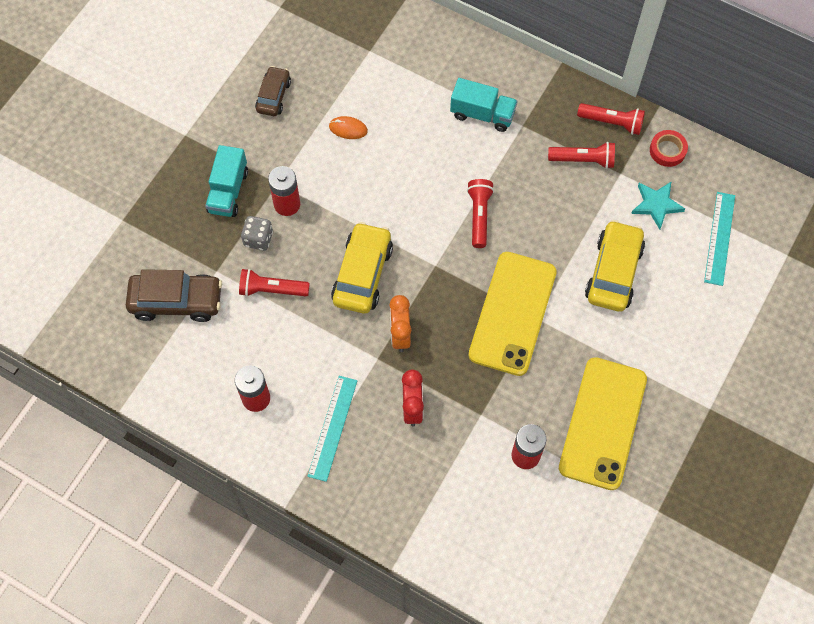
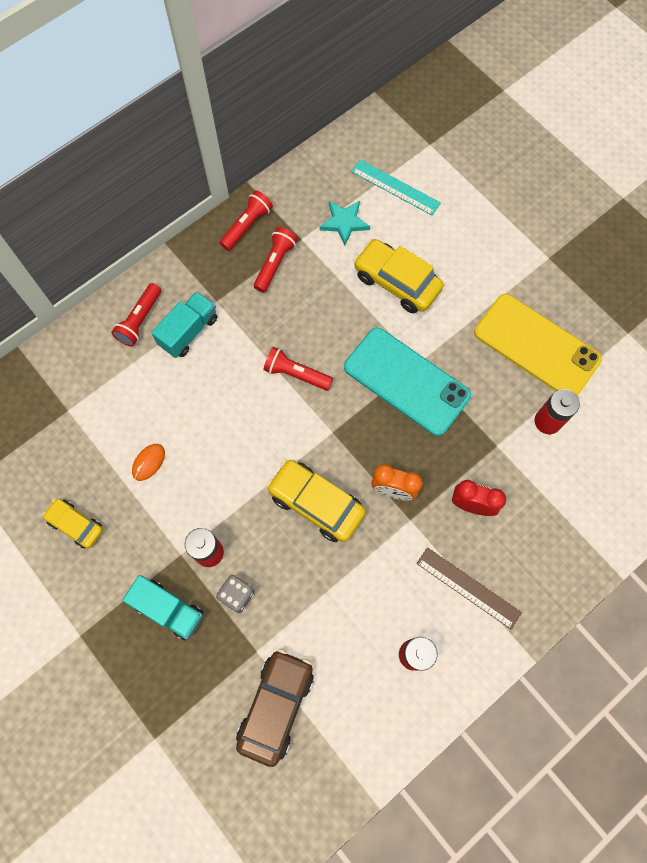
camera: 70 degrees left, 5 degrees up
(272, 289) = (299, 600): red flashlight -> red flashlight (140, 320)
(273, 96) = (76, 525): brown car -> yellow car
(333, 428) = (468, 587): turquoise ruler -> brown ruler
(512, 313) = (406, 381): yellow phone -> turquoise phone
(667, 150) = (294, 193): red tape -> none

